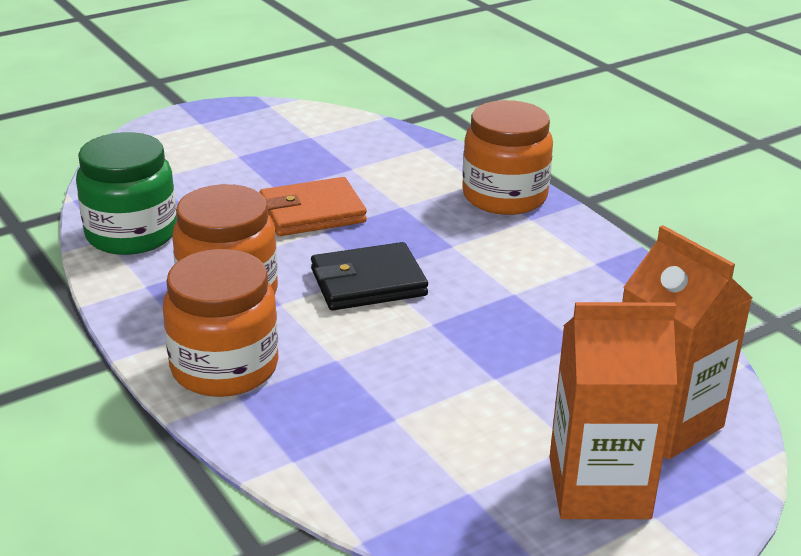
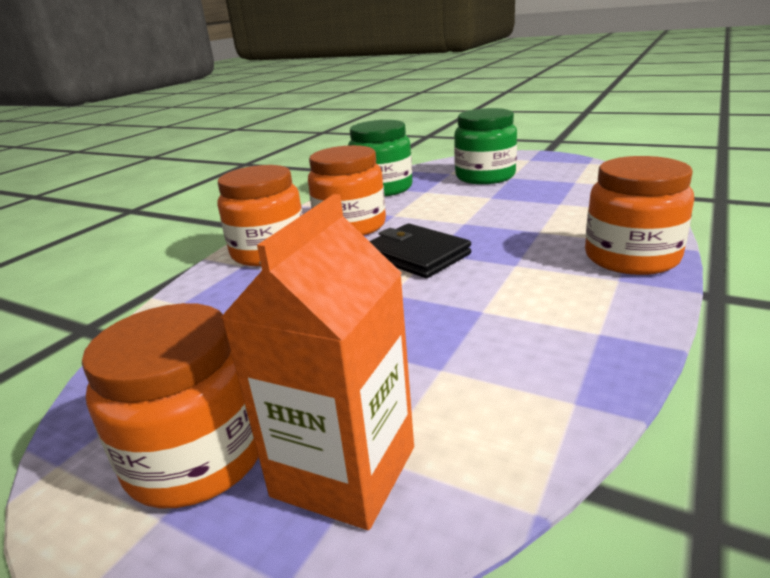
camera: 65 degrees right, 5 degrees down
(209, 166) = (485, 176): none -> green jar
(312, 212) = (479, 213): orange wallet -> none
(599, 488) = (197, 457): orange carton -> orange jar

